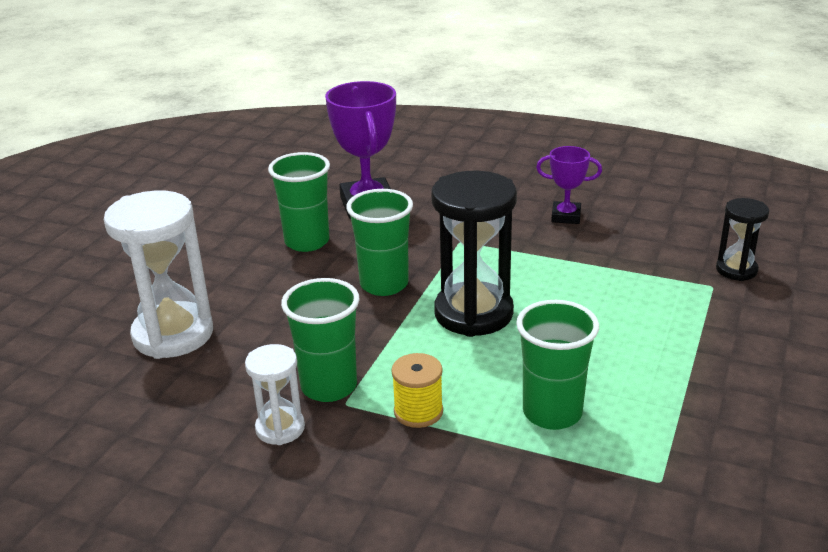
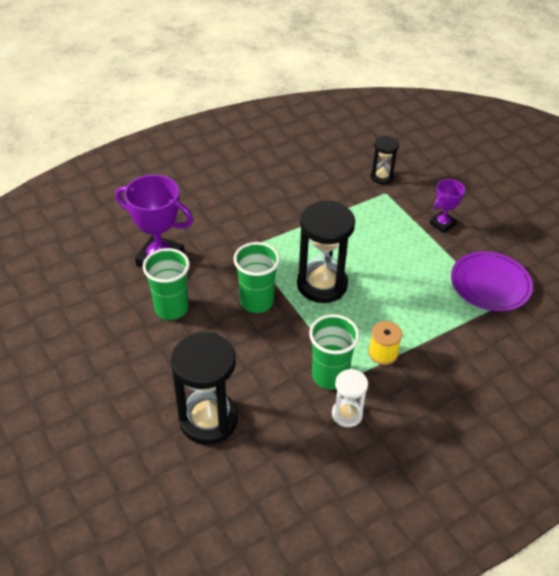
camera: 55 degrees left, 15 degrees up
(173, 334) = (208, 420): white hourglass -> black hourglass
(552, 413) = (427, 308): green cup -> none
(566, 216) = (270, 195): purple trophy -> purple trophy (442, 224)
(688, 453) = (490, 284): none -> purple plate

